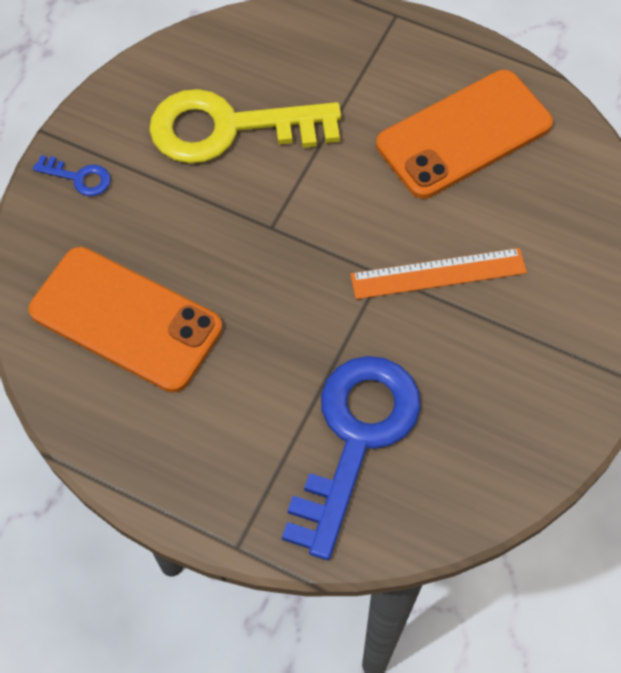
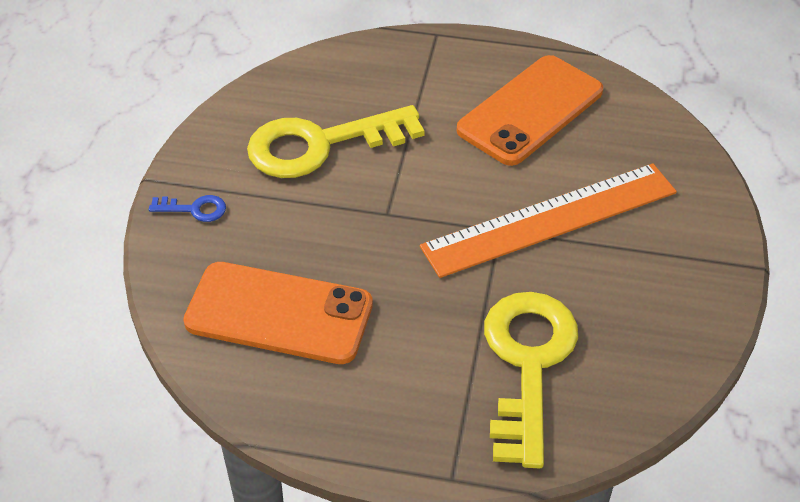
camera: 15 degrees left, 15 degrees down
(355, 438) = (527, 364): blue key -> yellow key
(438, 273) = (550, 219): orange ruler -> orange ruler, size x1.67

